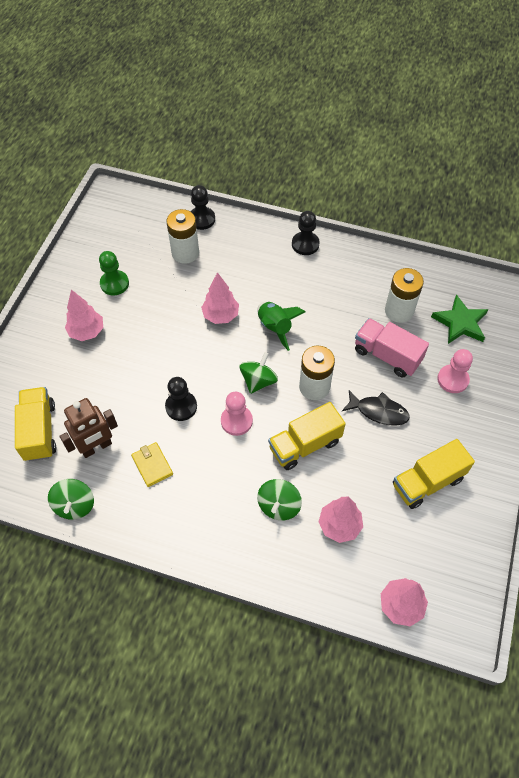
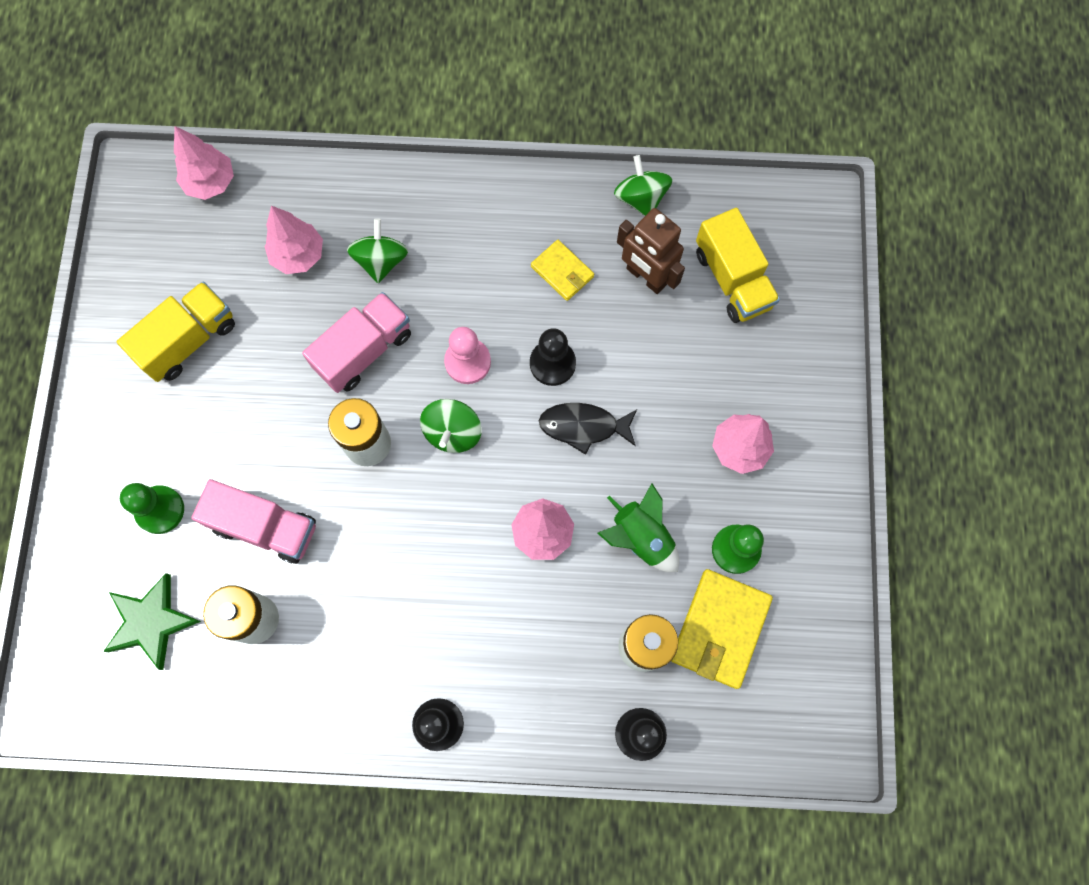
camera: 165 degrees right, 15 degrees up
(96, 447) = (646, 277): brown robot -> brown robot turned 90 degrees counterclockwise
(141, 251) = (720, 629): none -> yellow wallet
(275, 328) = (450, 533): green rocket -> green rocket (640, 537)
(305, 445) = (364, 351): yellow truck -> pink truck
(378, 411) = (267, 428): black fish -> black fish (583, 426)
(452, 379) = (160, 510): pink pawn -> green pawn

